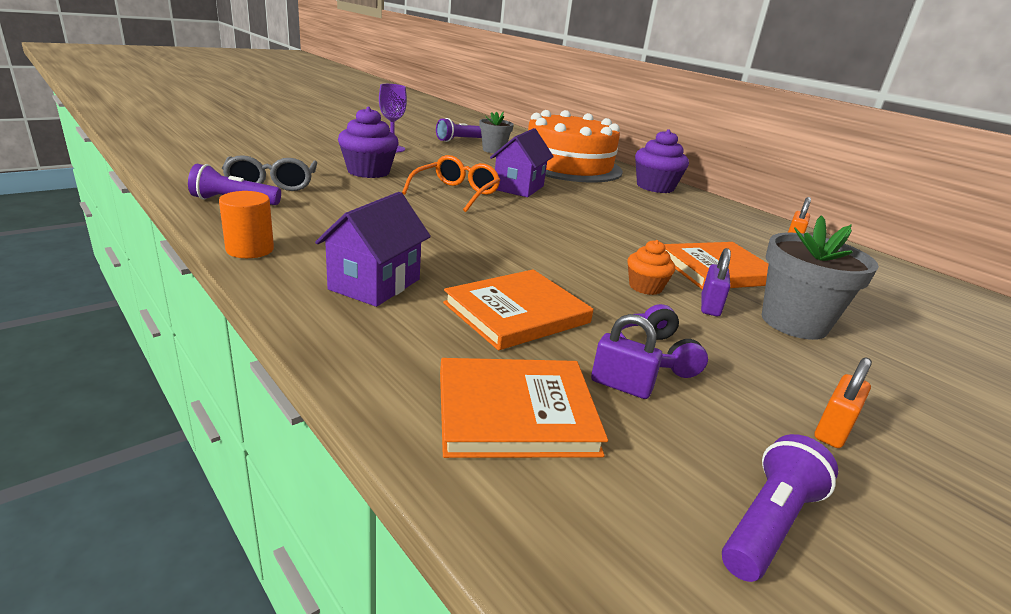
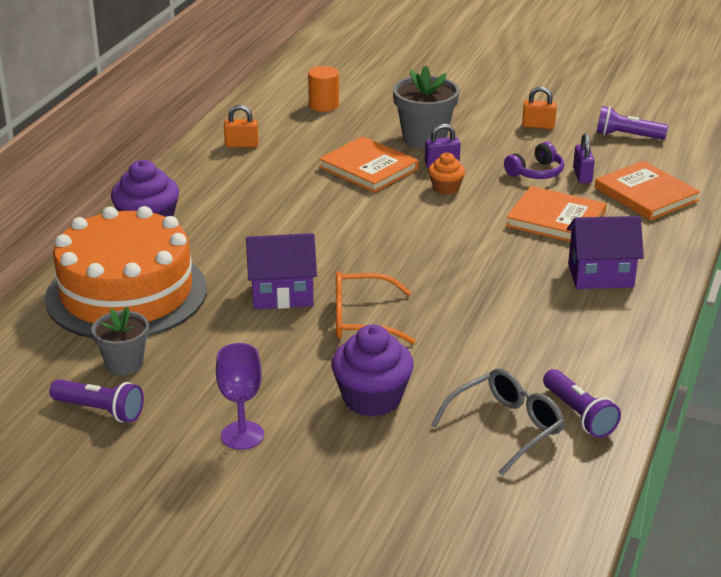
camera: 115 degrees left, 5 degrees up
(250, 249) = (638, 345): orange cylinder -> orange cylinder (324, 105)

